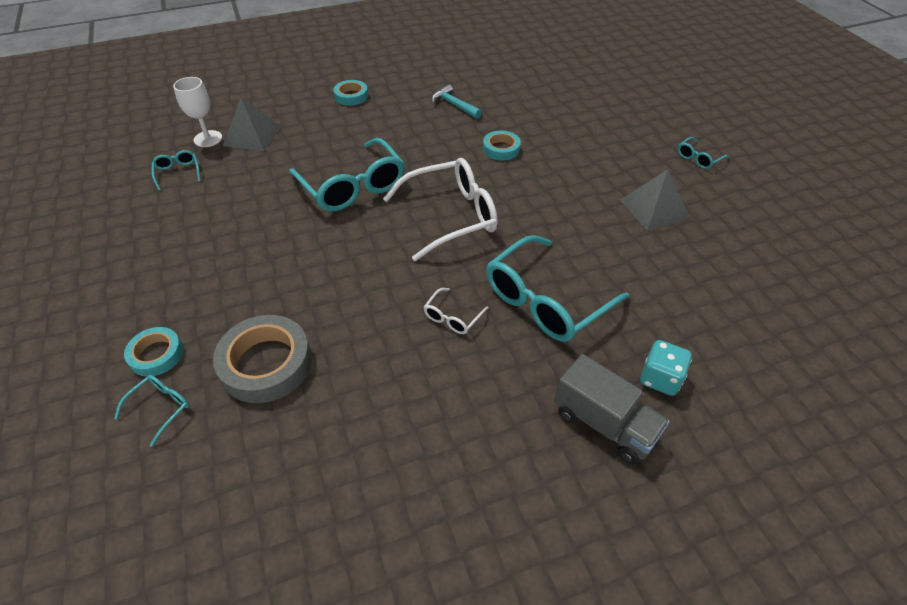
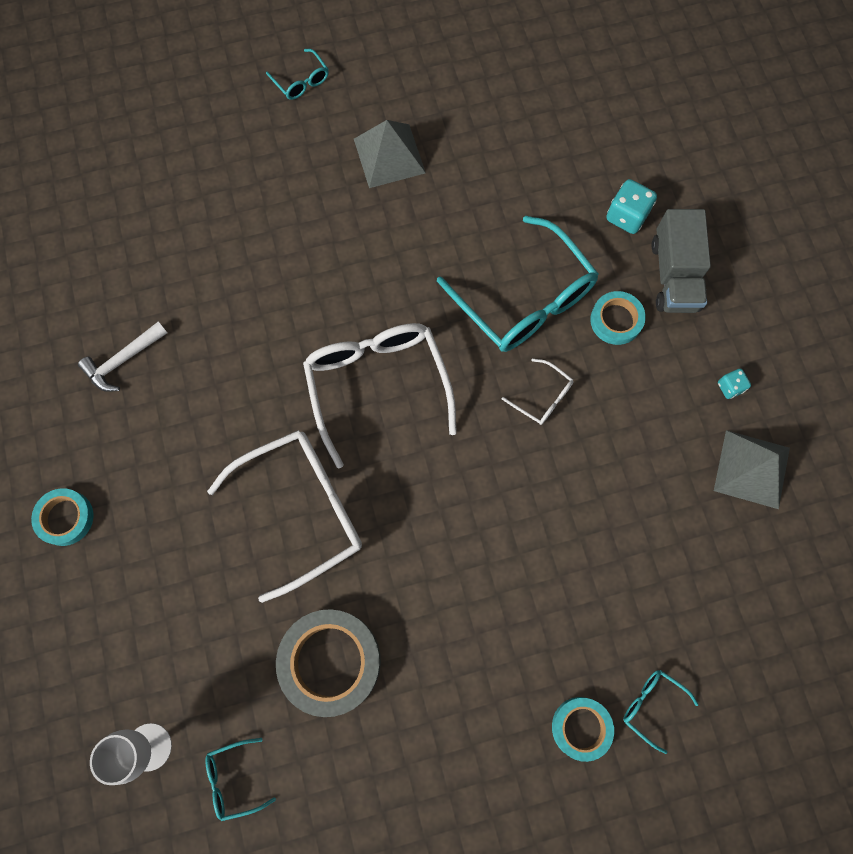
camera: 85 degrees left, 25 degrees up
(252, 136) = (153, 673): grey pyramid -> grey pyramid (752, 469)
(266, 364) = (598, 597): grey tape -> grey tape (330, 662)
(353, 187) = (302, 510): turquoise glasses -> white glasses
(454, 105) = (123, 360): turquoise hammer -> white hammer
(482, 480) = (730, 387): none -> turquoise dice
(501, 149) = (246, 308): turquoise tape -> turquoise tape (616, 320)
(604, 423) = (674, 275): grey truck -> grey truck turned 135 degrees clockwise

